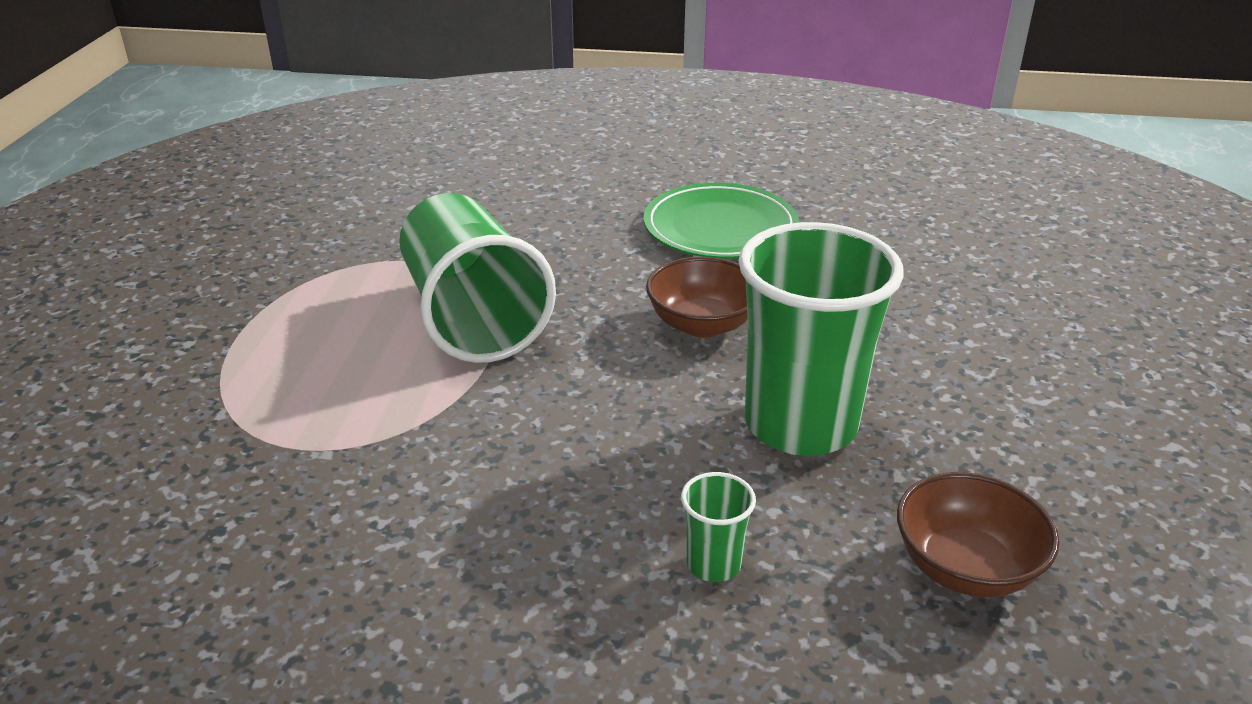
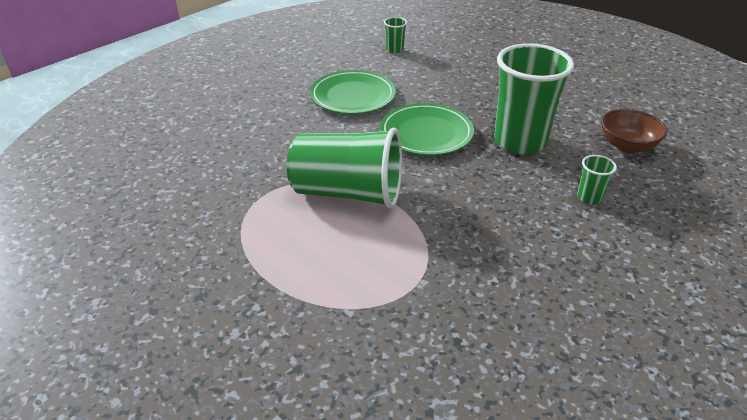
camera: 55 degrees left, 5 degrees up
(702, 324) = (426, 133): brown bowl -> green plate
(911, 209) = (394, 50): none -> green cup

